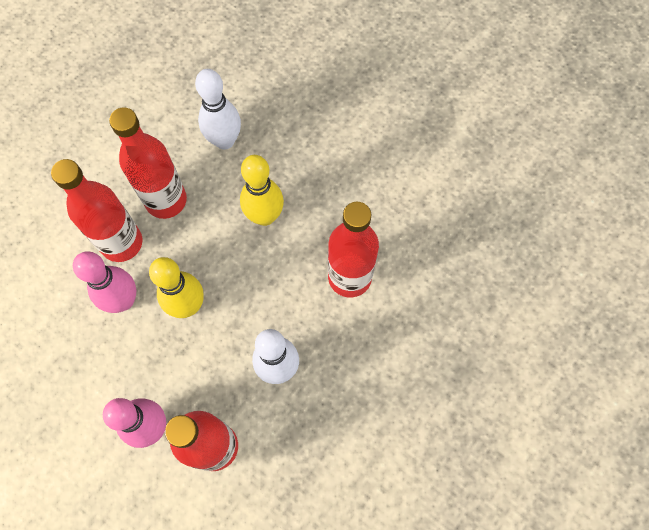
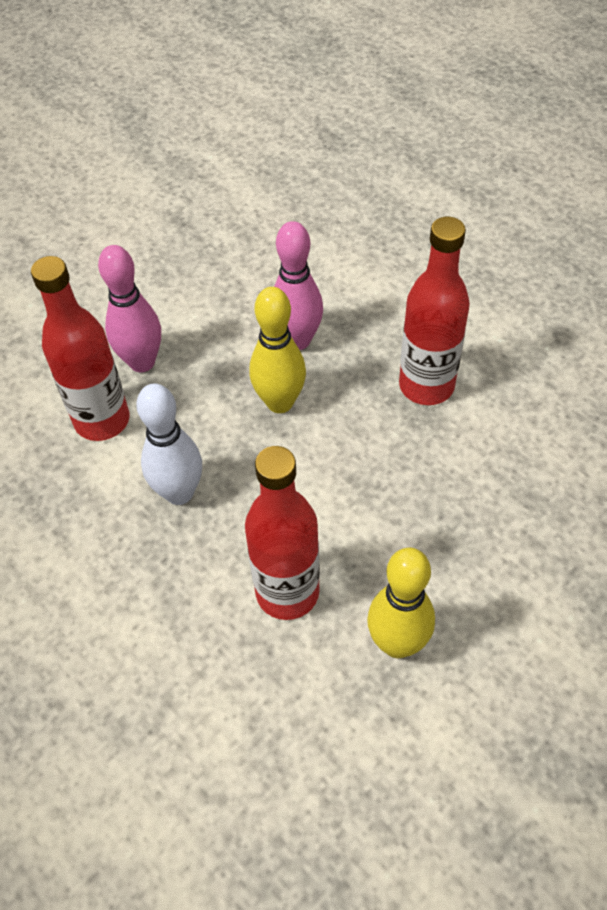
camera: 100 degrees right, 15 degrees down
(121, 243) = (372, 340): red bottle -> none
(224, 141) = (514, 455): white bowling pin -> none
(265, 216) = (393, 495): yellow bowling pin -> yellow bowling pin (397, 643)

